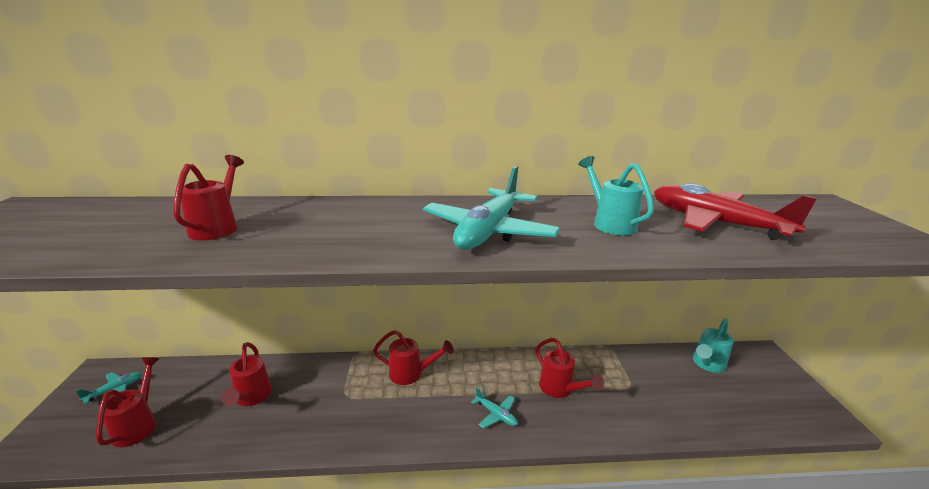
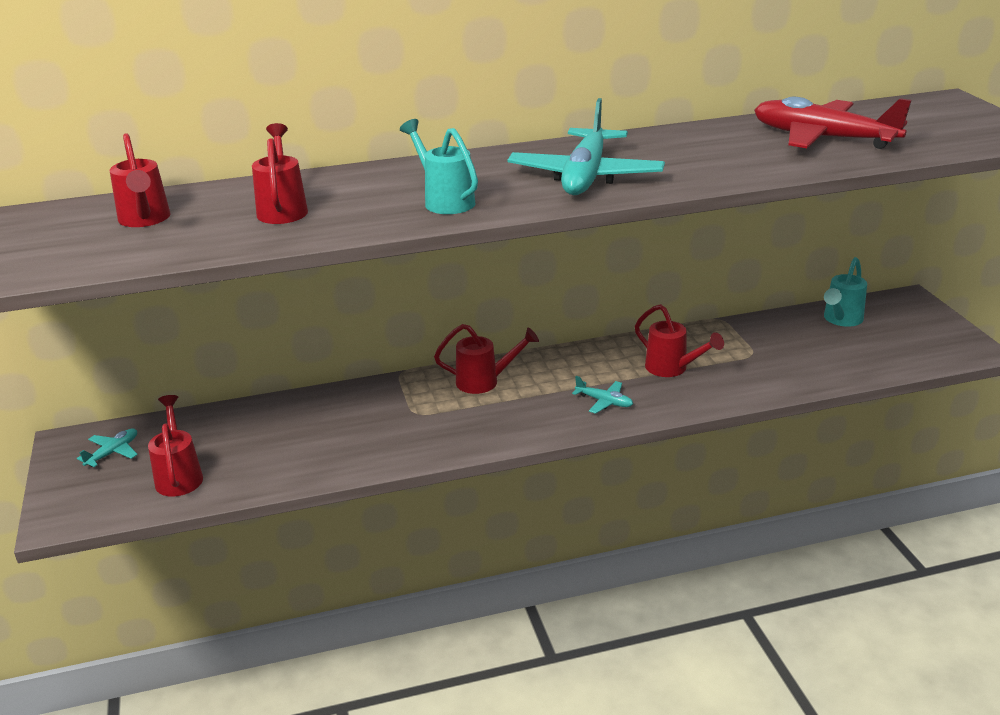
camera: 10 degrees left, 5 degrees up
(251, 398) = (298, 433): red watering can -> red watering can (145, 220)
(609, 223) = (711, 152): turquoise watering can -> turquoise watering can (444, 200)

